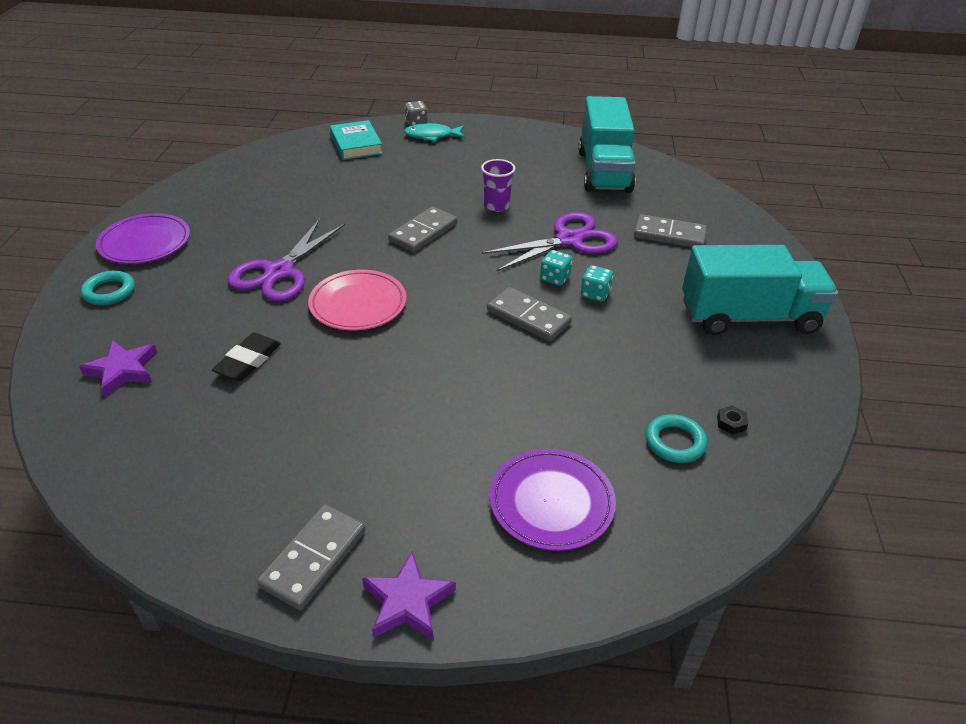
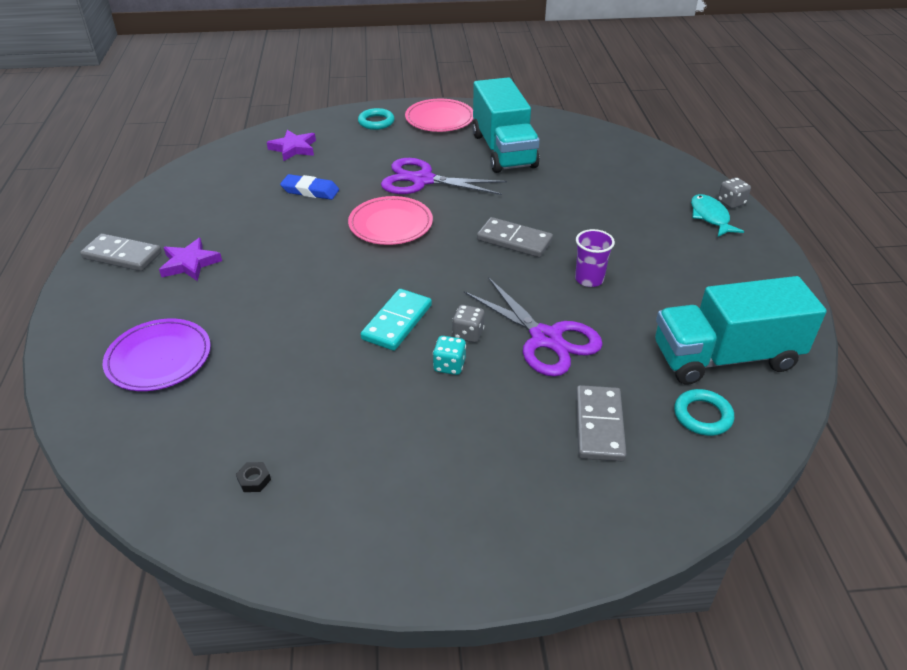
camera: 80 degrees right, 0 degrees up
(145, 243) = (439, 119): purple plate -> pink plate
(248, 361) = (310, 191): black eraser -> blue eraser
(356, 144) = (654, 176): turquoise book -> none
(408, 601) = (80, 299): purple star -> purple star (190, 263)
(528, 317) = (397, 322): grey domino -> turquoise domino
(555, 278) = (468, 334): turquoise dice -> grey dice
(675, 442) = (226, 435): turquoise ring -> turquoise ring (702, 416)
(749, 317) = (443, 504): turquoise truck -> turquoise truck (503, 150)

